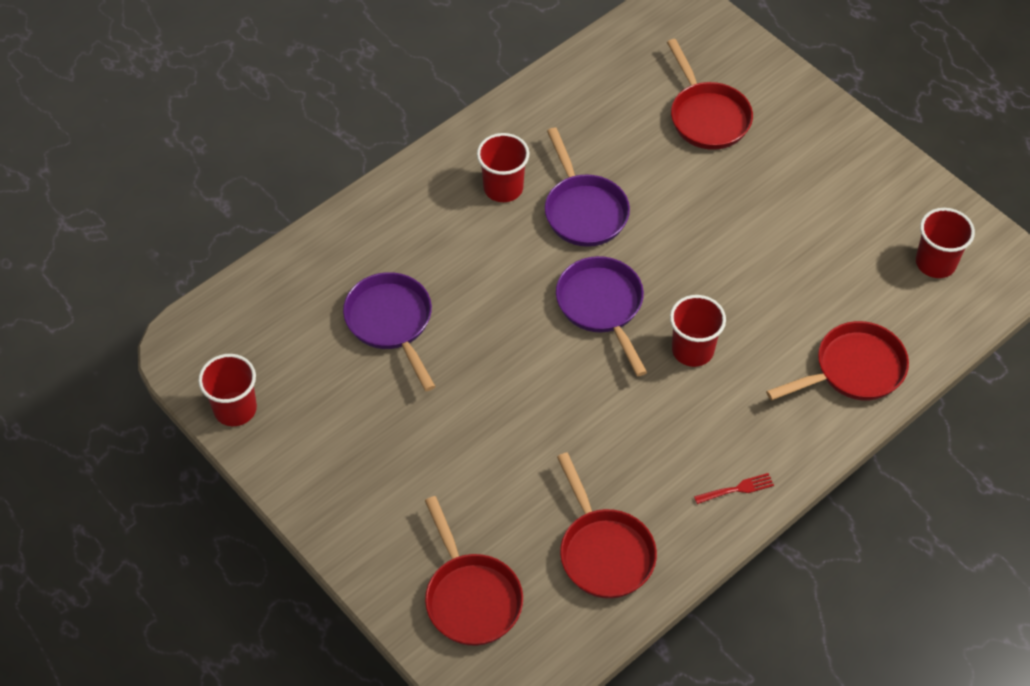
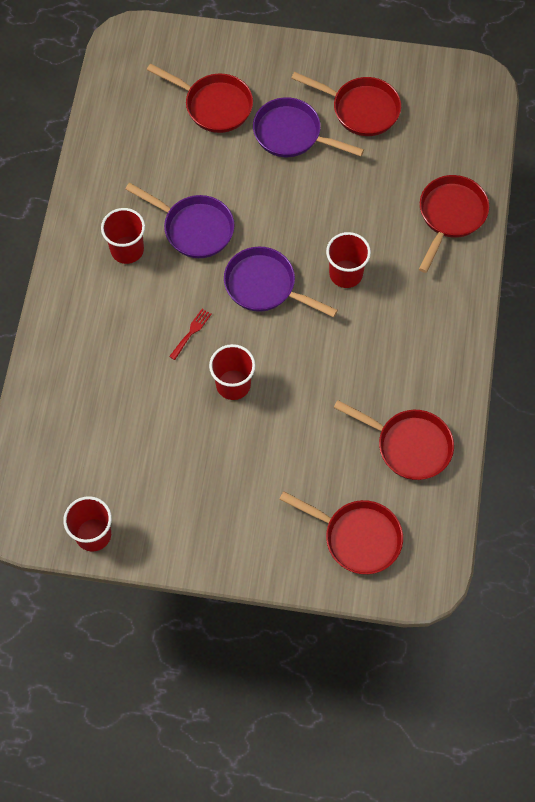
camera: 40 degrees left, 10 degrees up
(391, 322) = (140, 397): purple pan -> purple pan (292, 134)
(737, 489) = (450, 344): red fork -> red fork (191, 332)
(853, 212) = (361, 109): none -> red pan
(935, 263) = (438, 109): red cup -> red cup (233, 385)

